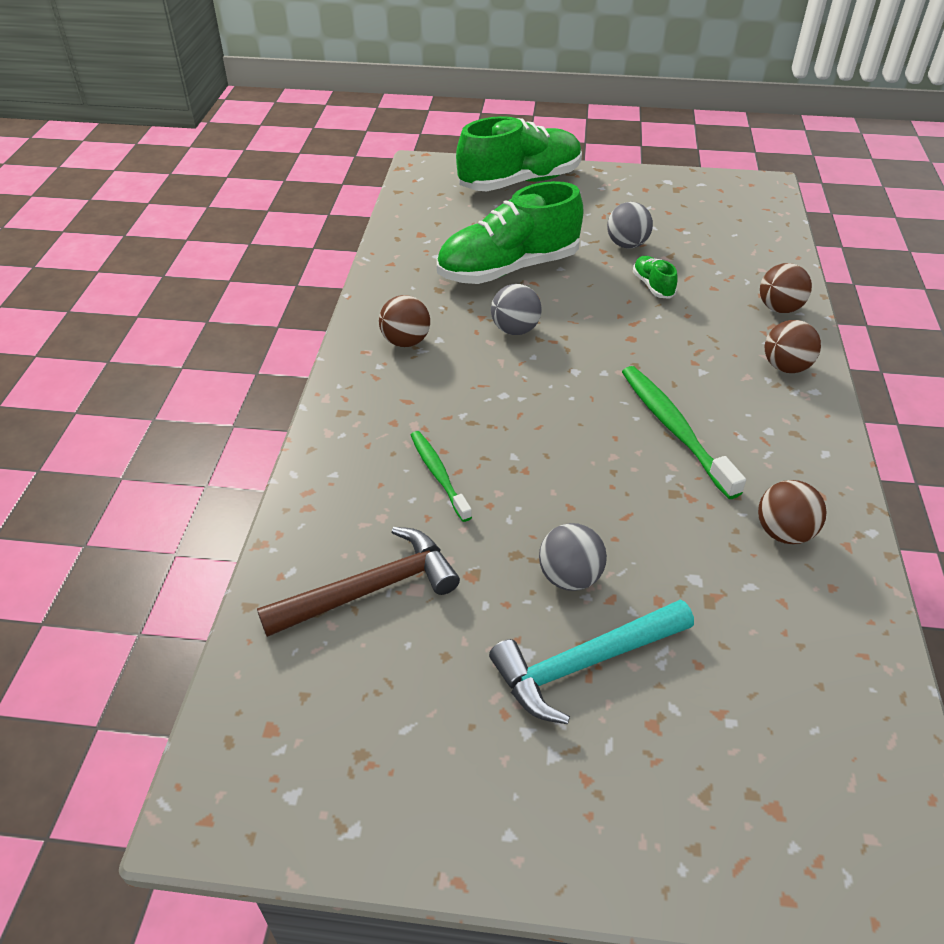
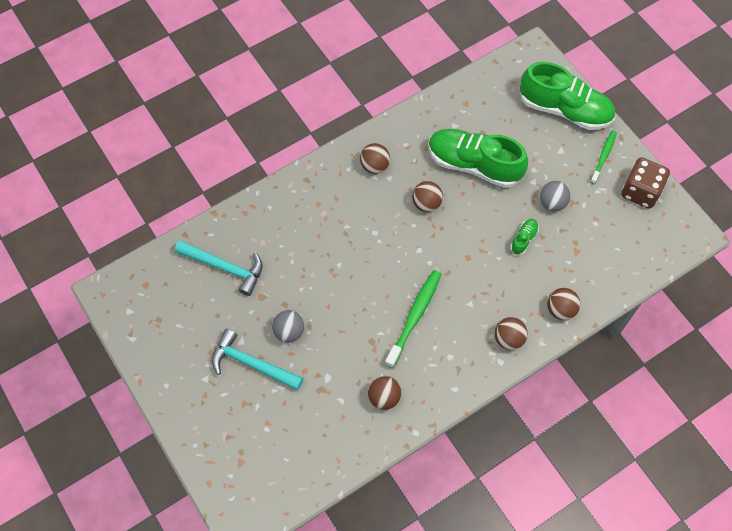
camera: 50 degrees right, 20 degrees up
(370, 589) = (225, 267): brown hammer -> turquoise hammer
(438, 474) = (303, 245): green toothbrush -> green toothbrush (603, 156)
(515, 330) = (426, 203): grey ball -> brown ball
(678, 189) = (640, 191): none -> brown dice

